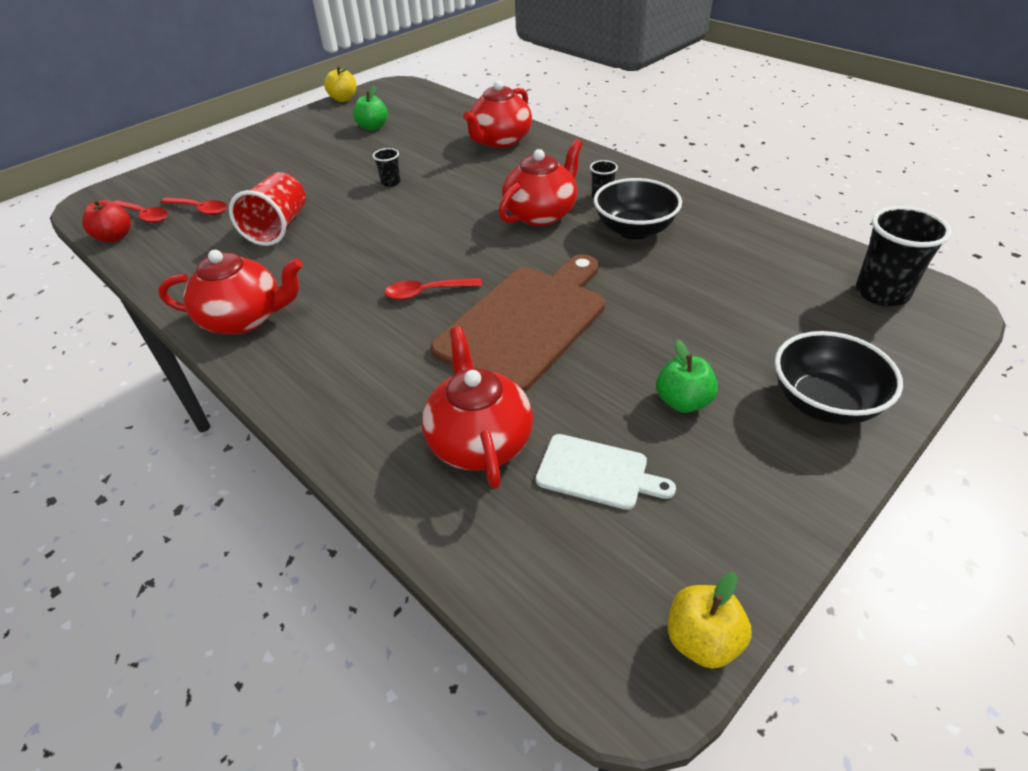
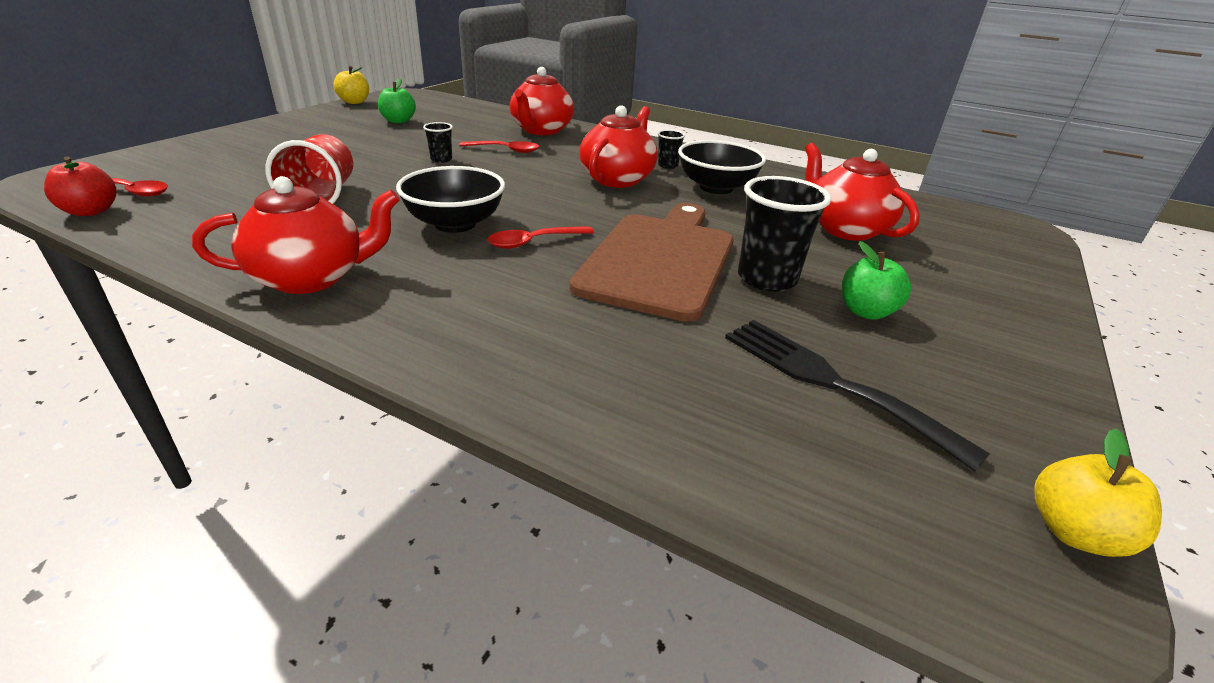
camera: 20 degrees left, 10 degrees down
(200, 210) = (210, 184): red spoon -> red spoon (505, 150)
(479, 441) = (680, 368): red teapot -> red teapot (845, 229)
(597, 472) = (830, 382): white cutting board -> black fork
(823, 403) = (990, 301): black bowl -> black bowl (455, 224)
(881, 293) = (963, 221): black cup -> black cup (767, 279)

